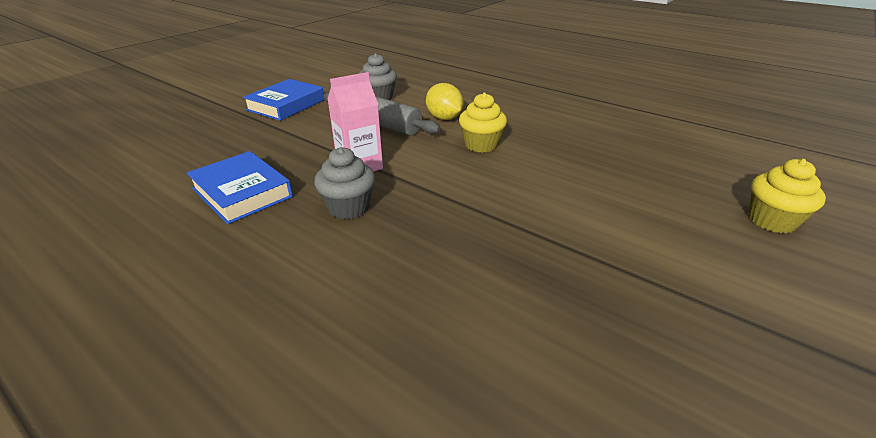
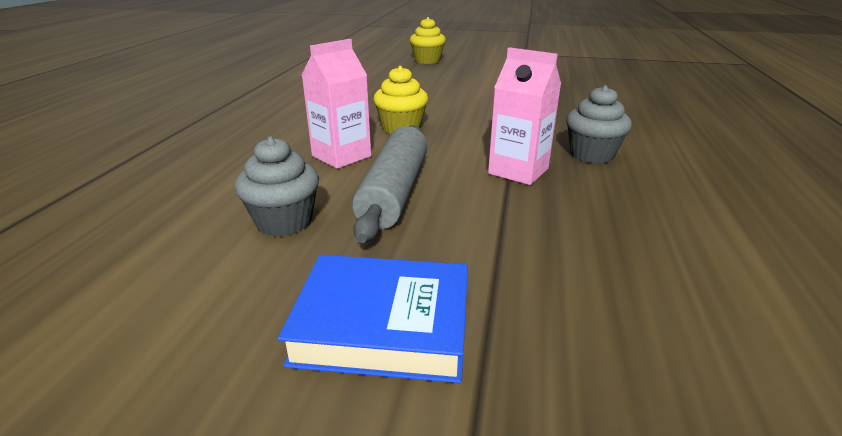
camera: 115 degrees left, 5 degrees down
(242, 192) = (670, 217): blue book -> none
(444, 118) = (341, 156): yellow lemon -> pink carton

